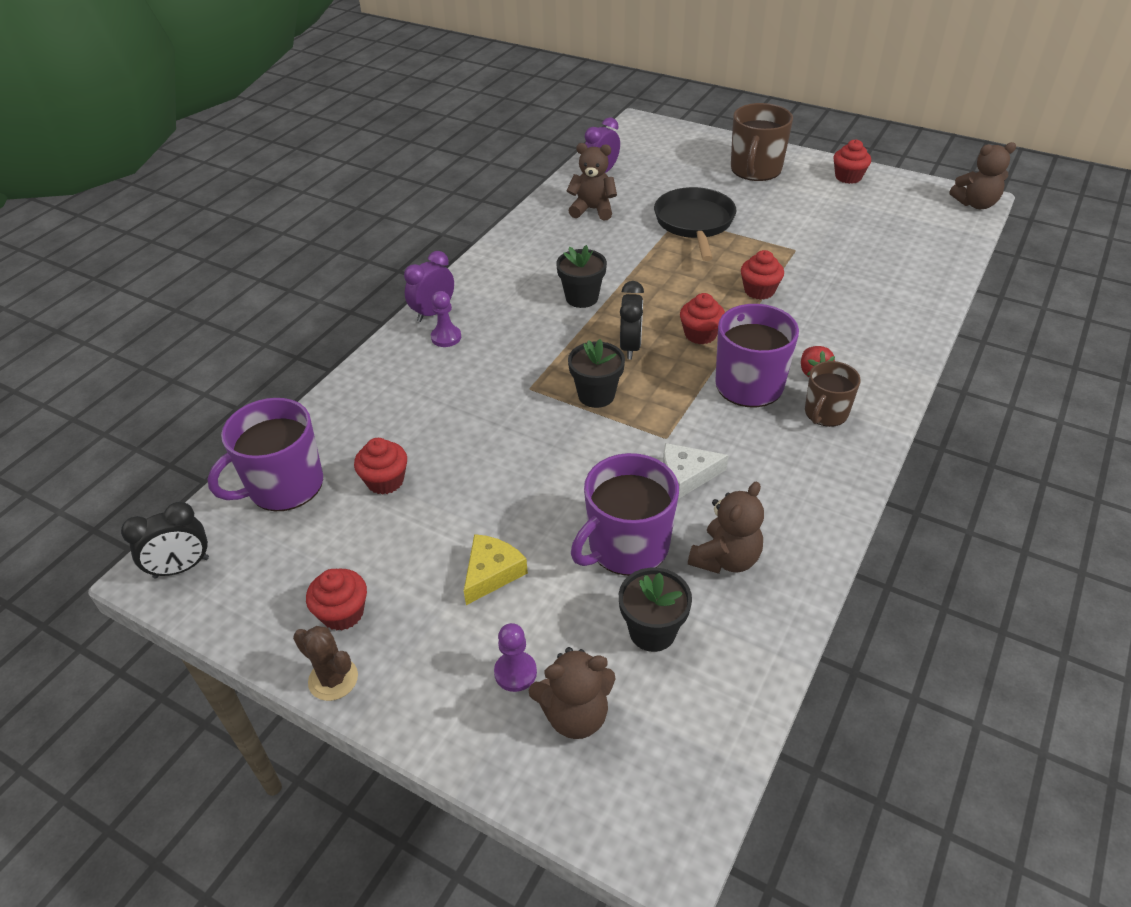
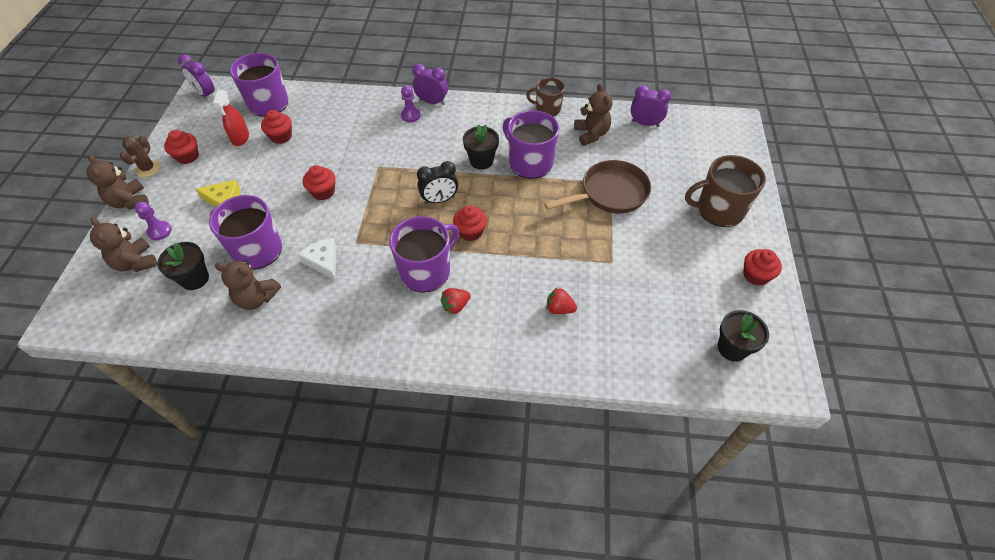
camera: 65 degrees right, 10 degrees up
(181, 568) = (206, 94): black clock -> purple clock
(348, 532) = (240, 138): none -> red spray bottle
(596, 395) = (383, 198): black flower pot -> black flower pot (732, 348)
(610, 263) = (530, 162): none -> purple mug
(694, 223) = (610, 193): black pan -> brown pan
(759, 291) = (541, 252): red cupcake -> red cupcake (323, 192)
(825, 413) = (412, 322): brown mug -> brown mug (547, 108)
(845, 299) = (559, 309): none -> red strawberry
(975, 204) = (781, 385): brown teddy bear -> brown teddy bear (129, 201)

